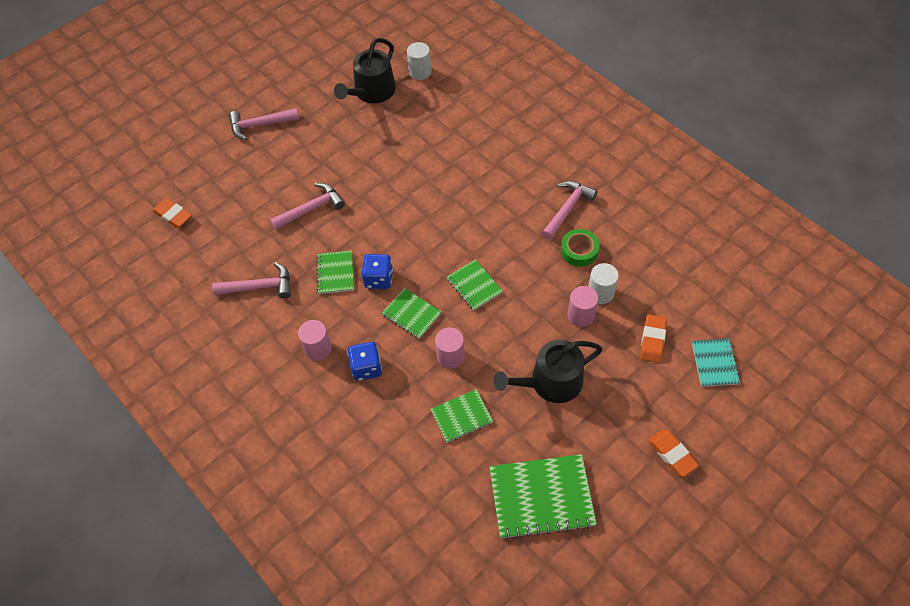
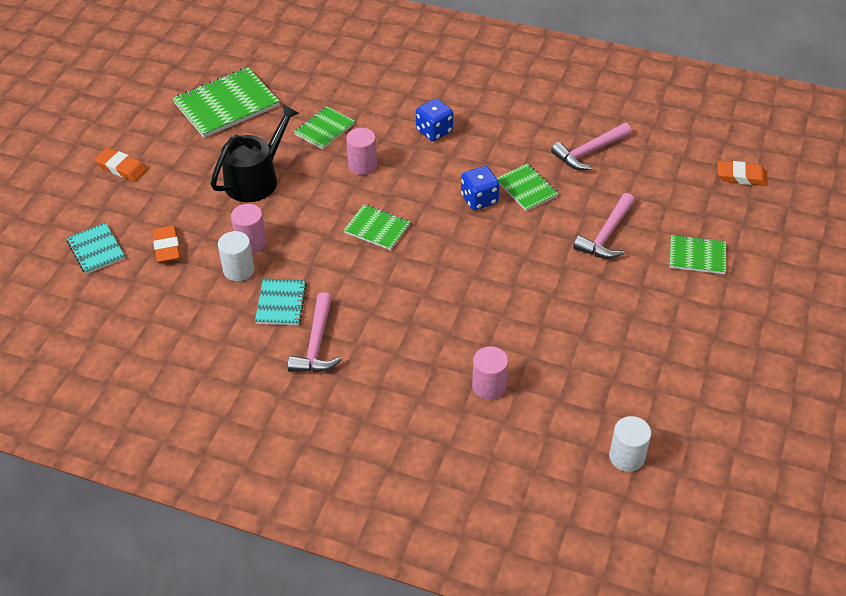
camera: 150 degrees right, 10 degrees down
(260, 125) = (758, 300): pink hammer -> none
(318, 349) = (489, 128): pink cylinder -> pink cylinder (489, 386)
(371, 92) = (665, 399): black watering can -> none
(411, 314) = (423, 183): green notebook -> green notebook (697, 256)
(579, 250) = (281, 303): green tape -> turquoise notebook

